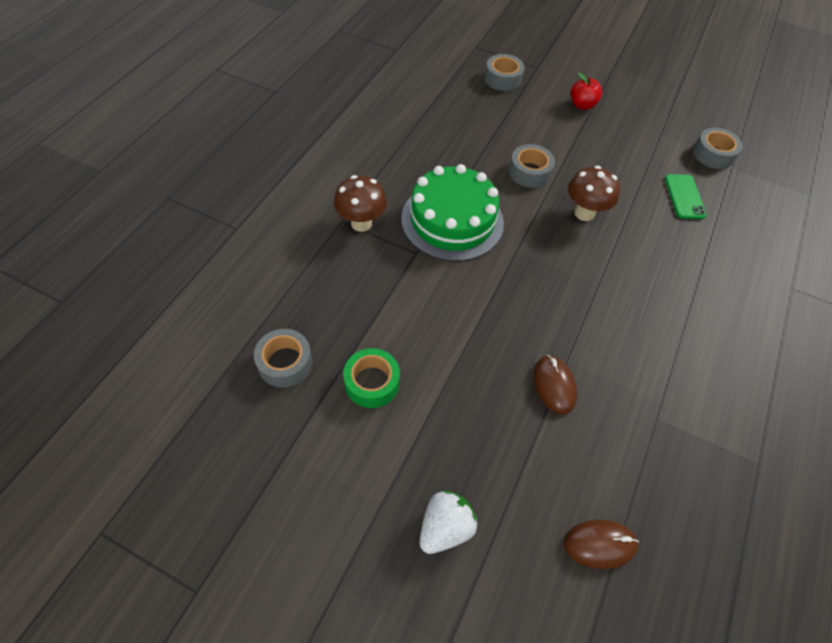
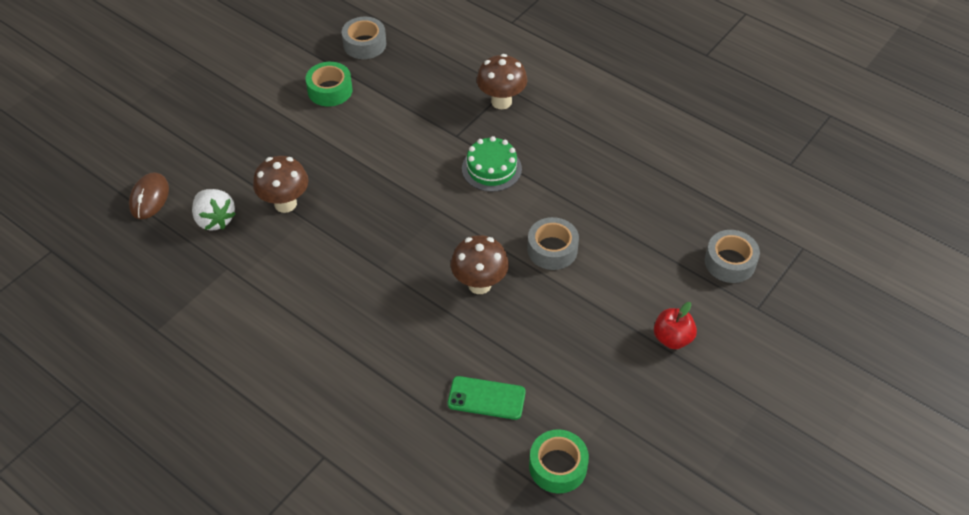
camera: 105 degrees right, 5 degrees down
(445, 527) = (202, 115): white strawberry -> white strawberry (215, 219)
(452, 220) = (491, 168): green cake -> green cake, size x0.56
(554, 385) = (285, 204): brown mouse -> brown mushroom
(713, 154) = (558, 466): grey tape -> green tape

